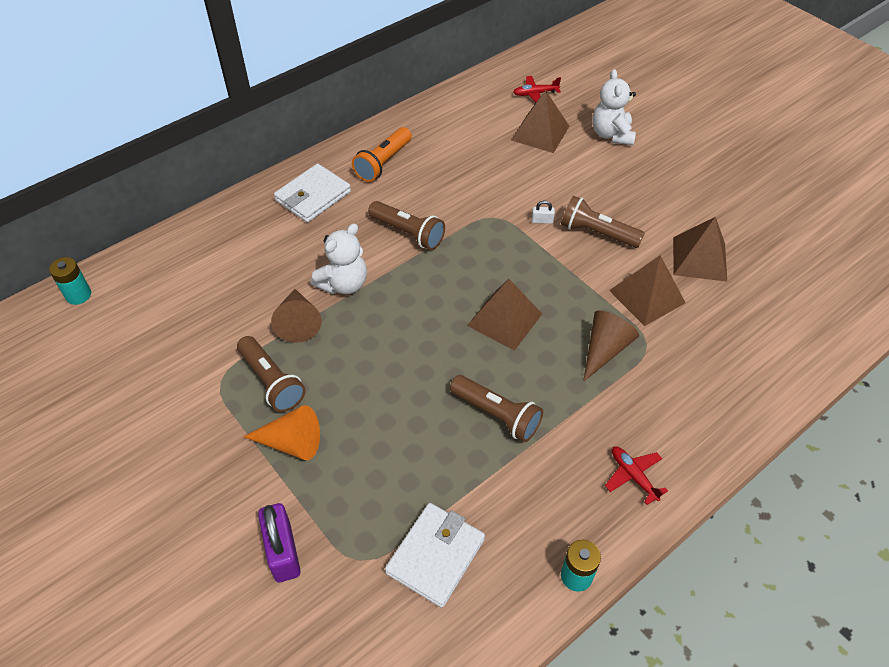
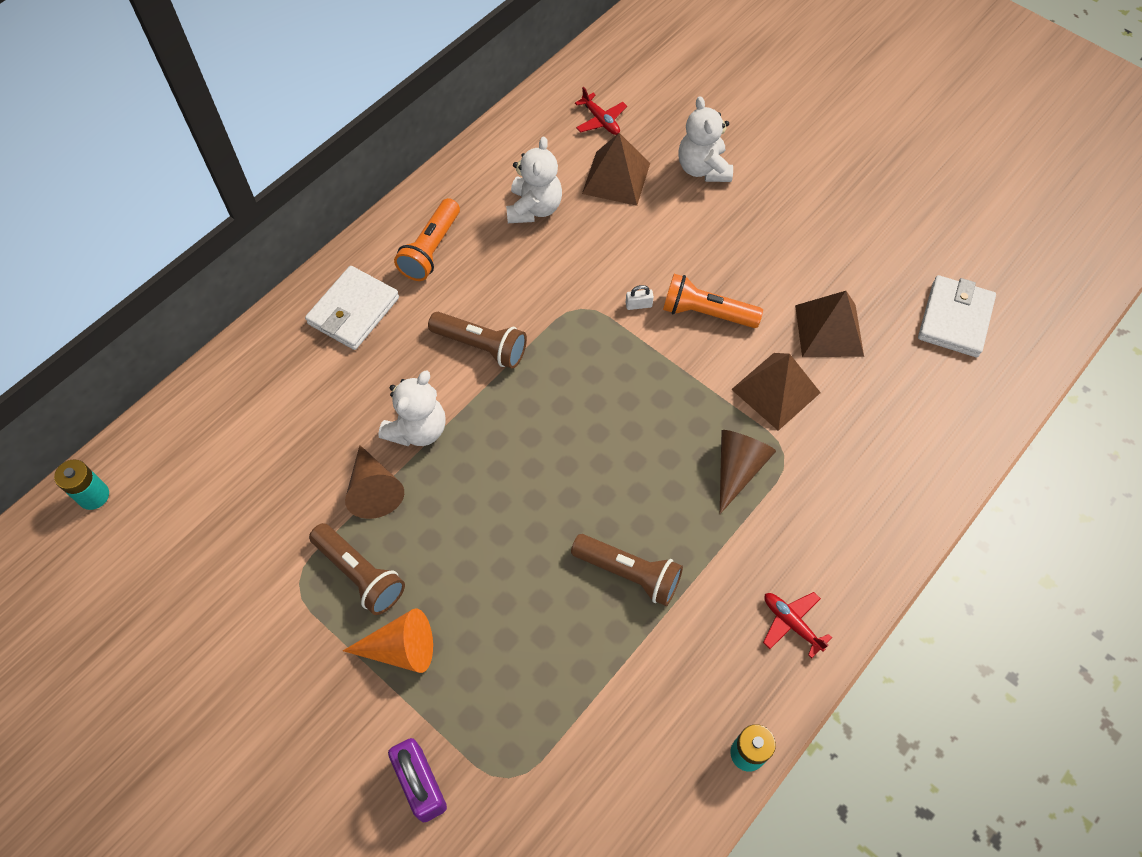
camera: 10 degrees left, 10 degrees up
(435, 556) = (591, 758): white wallet -> white wallet (954, 319)
(470, 145) = (534, 208): none -> white teddy bear
(505, 319) = (617, 447): brown pyramid -> none
(535, 94) = (601, 120): red plane -> red plane turned 105 degrees counterclockwise
(597, 233) = (706, 312): brown flashlight -> orange flashlight

